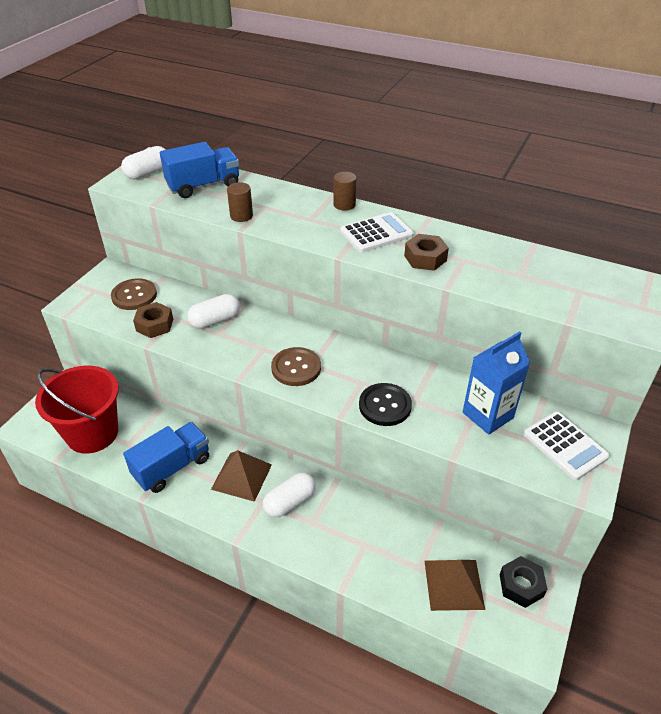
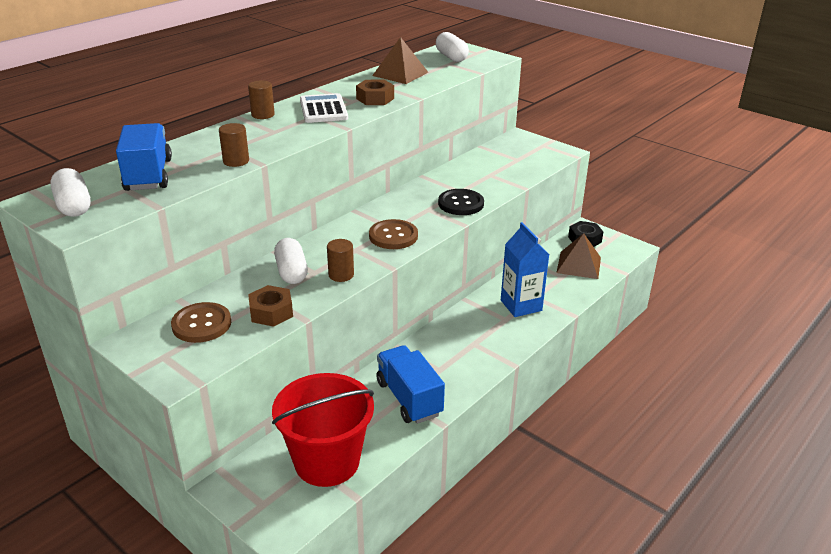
camera: 75 degrees left, 10 degrees down
(218, 349) = (341, 275): none -> brown cylinder
(241, 476) = (440, 352): brown pyramid -> brown pyramid (400, 74)
(290, 502) = (480, 328): white capsule -> white capsule (451, 57)
(487, 415) = (488, 168): blue carton -> blue carton (521, 305)
(565, 445) = (527, 149): white calculator -> none

